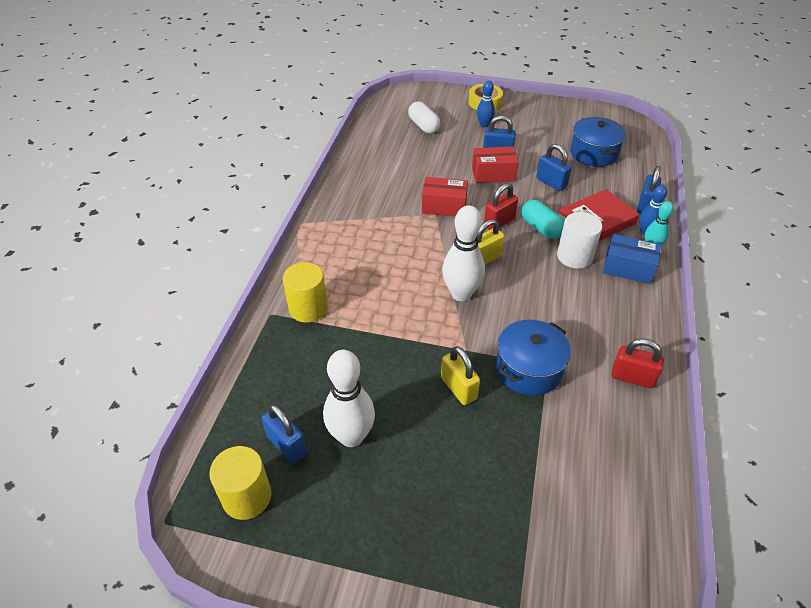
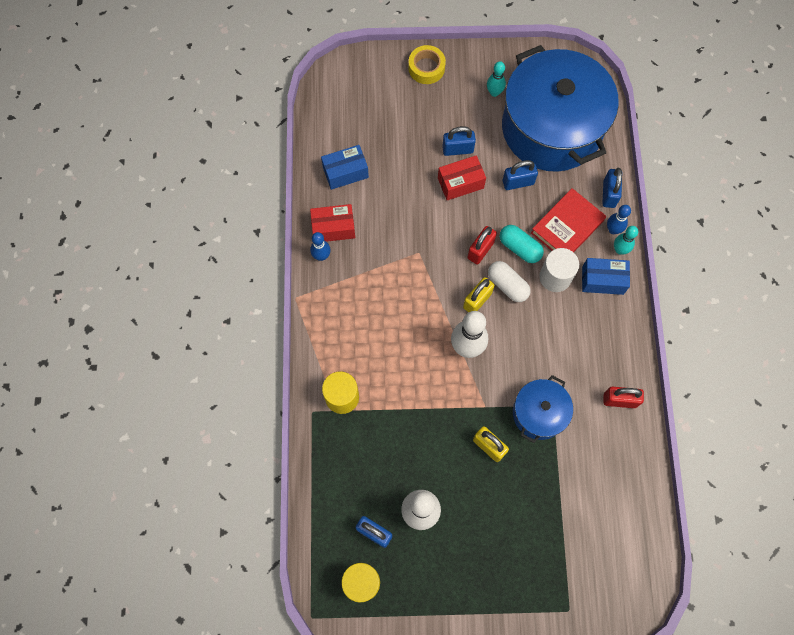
camera: 15 degrees left, 25 degrees up
(386, 150) = (345, 172): none -> blue box
(423, 126) = (373, 124): white capsule -> white capsule (507, 285)
(444, 206) = (424, 241): red box -> red box (333, 228)
(484, 125) = (434, 107): blue bowling pin -> blue bowling pin (321, 256)
(543, 124) = (494, 92): none -> turquoise bowling pin
(551, 183) = (518, 182): blue padlock -> blue padlock turned 45 degrees counterclockwise
(593, 153) = (551, 128): blue pot -> blue pot, size x2.09

